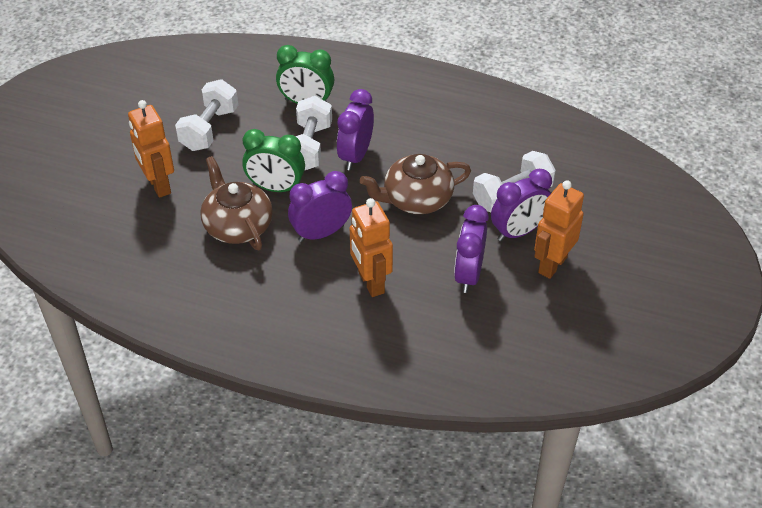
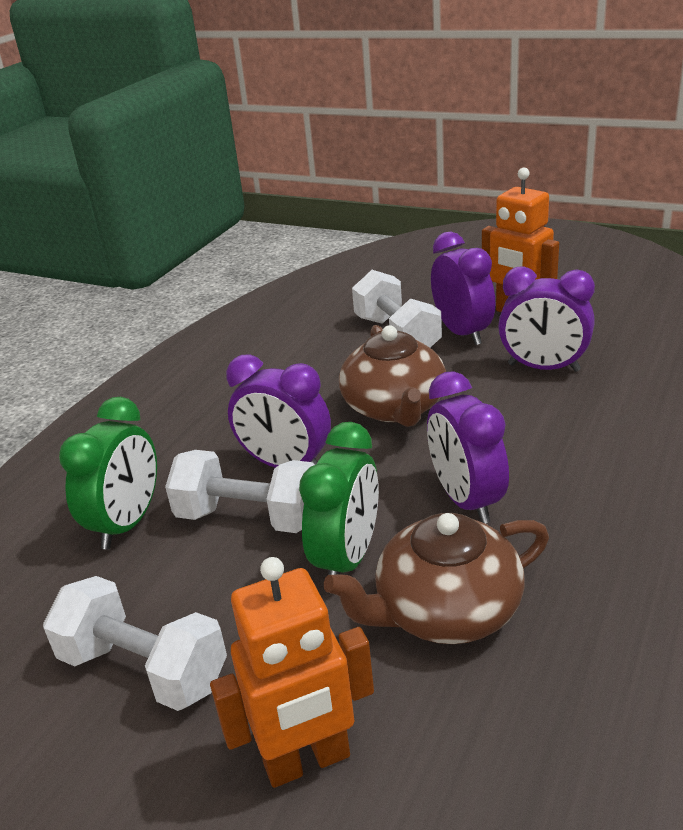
camera: 80 degrees left, 15 degrees down
(370, 283) = (572, 448): orange robot -> none

